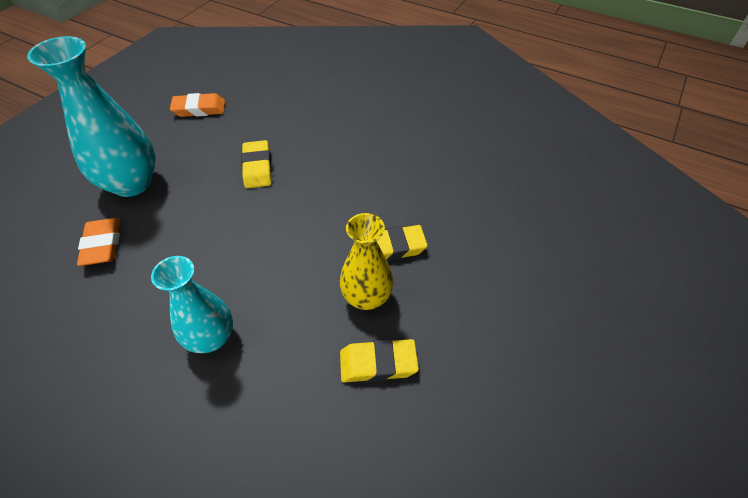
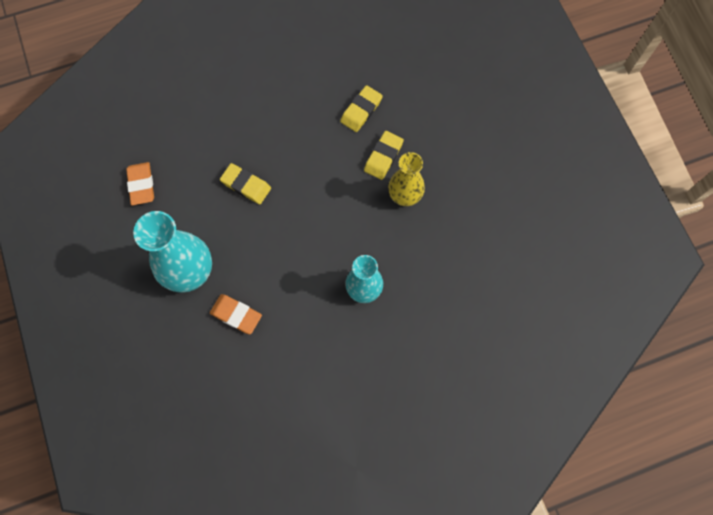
camera: 50 degrees left, 20 degrees up
(199, 109) = (141, 185): orange eraser -> orange eraser turned 45 degrees counterclockwise
(378, 363) = (448, 219): yellow eraser -> yellow eraser (361, 111)

